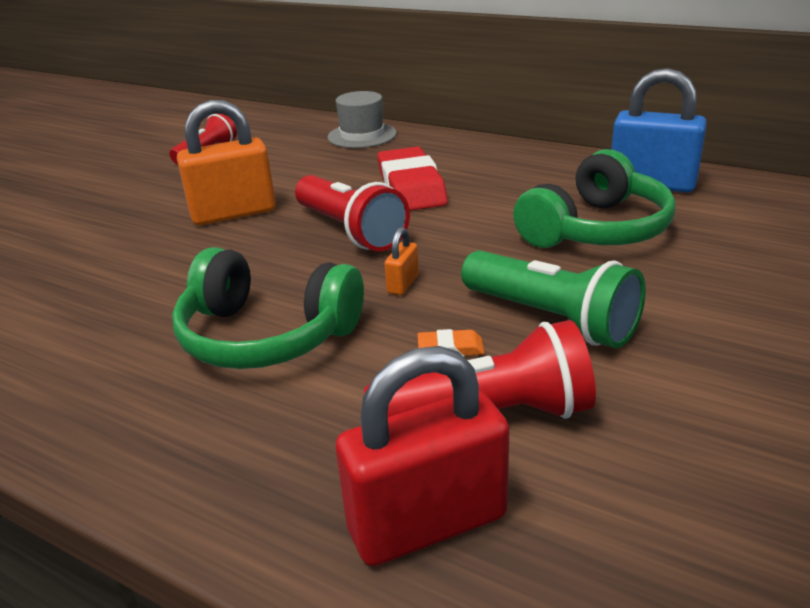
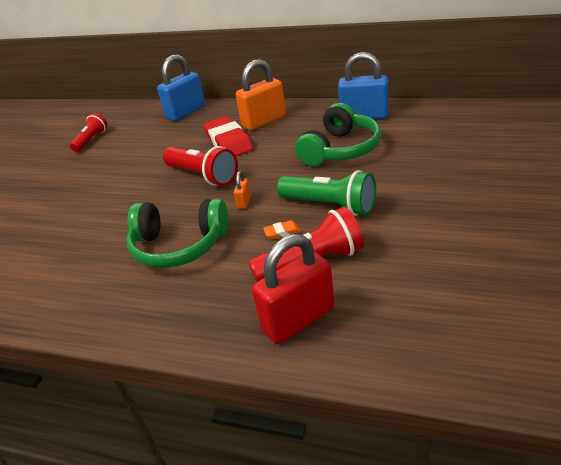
camera: 10 degrees left, 5 degrees up
(233, 213) = (127, 178): orange padlock -> orange padlock (264, 121)
(362, 135) = (186, 112): grey hat -> blue padlock

